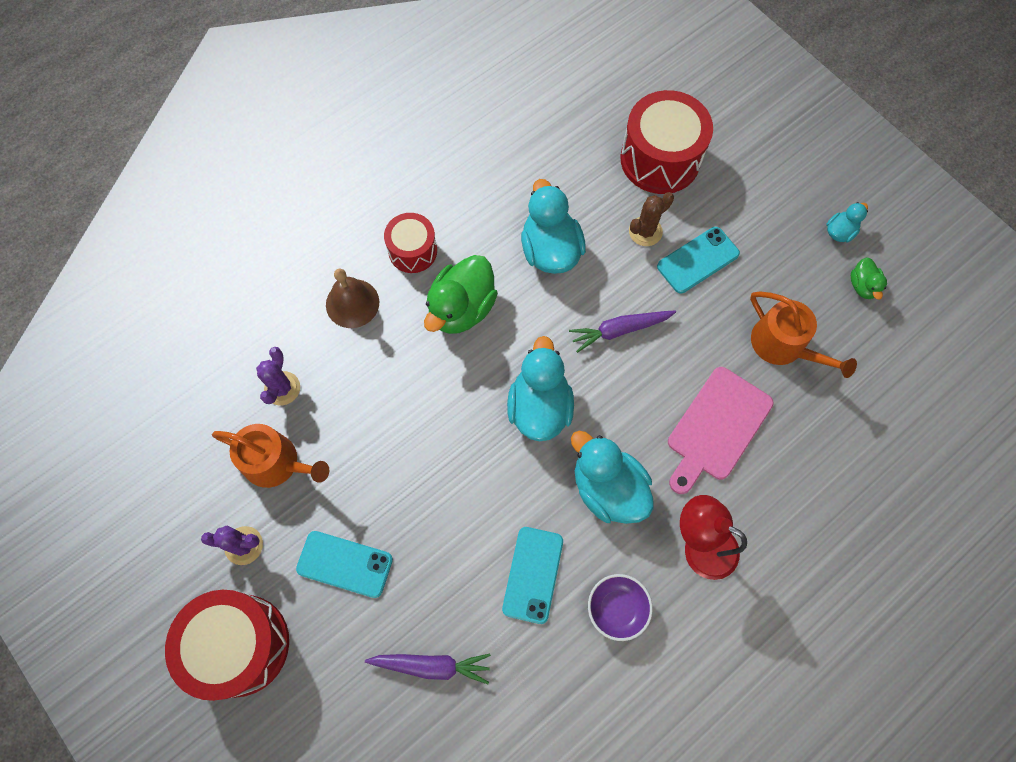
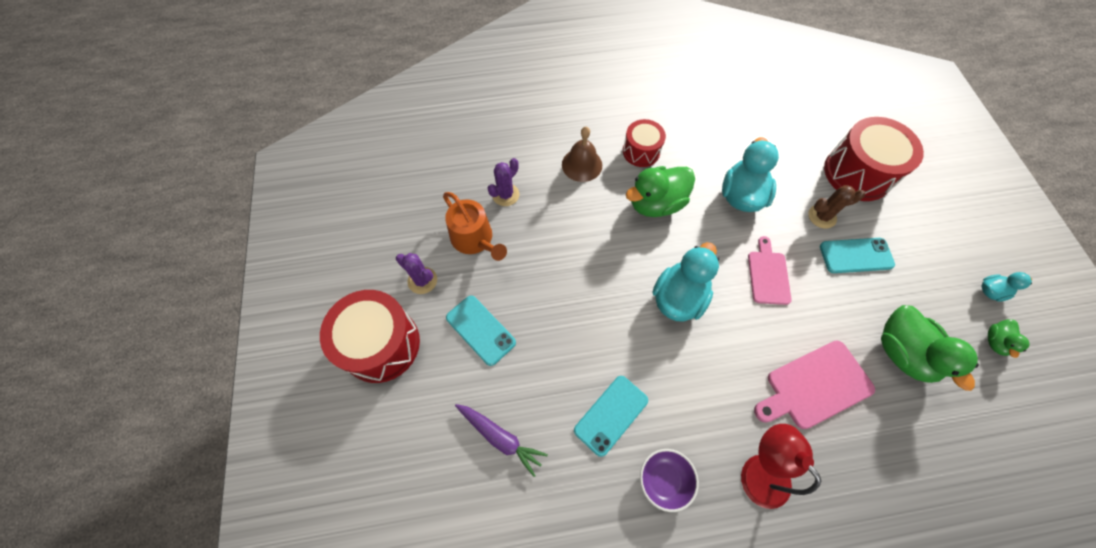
camera: 30 degrees right, 5 degrees down
(608, 488) = (702, 384): turquoise duck -> none
(619, 330) = (768, 275): purple carrot -> pink cutting board
(783, 345) = (902, 353): orange watering can -> green duck

